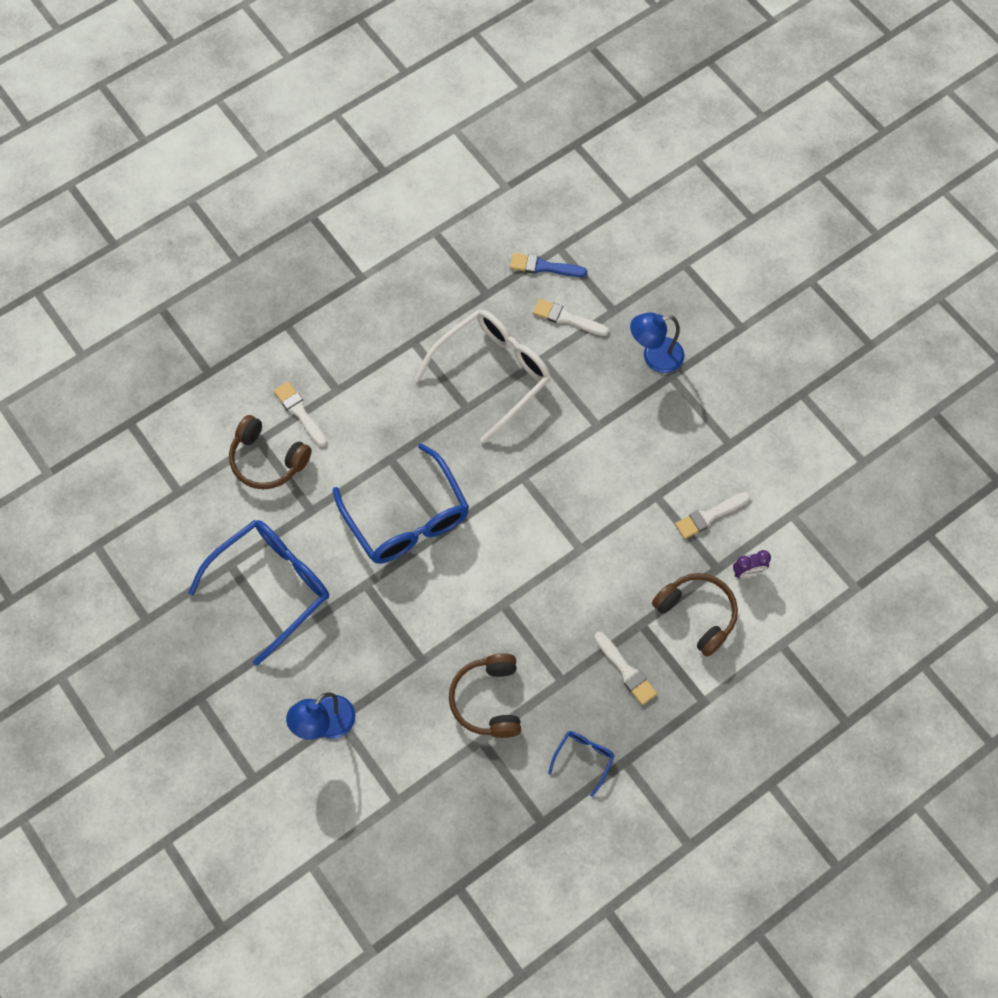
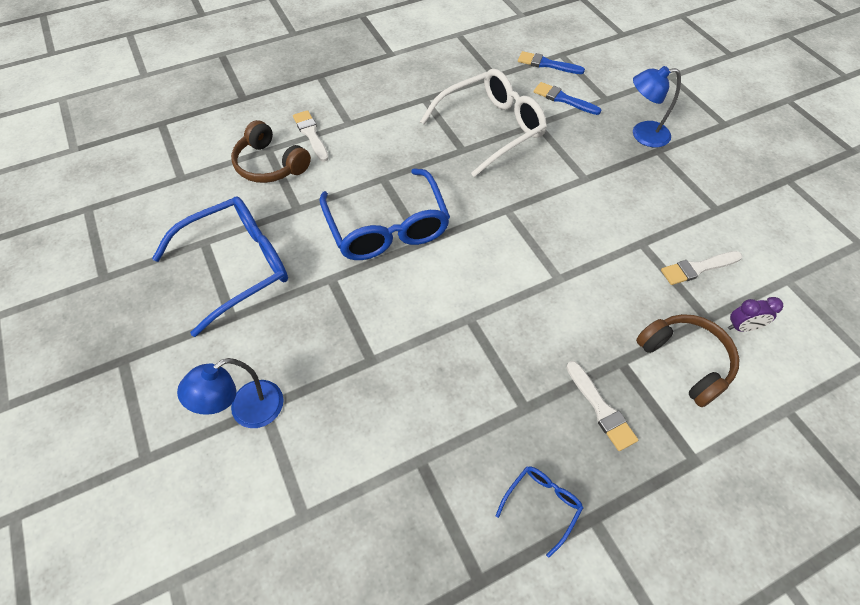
camera: 10 degrees right, 10 degrees down
(488, 700) = (436, 415): brown headphones -> none
(566, 318) = (563, 99): white brush -> blue brush

